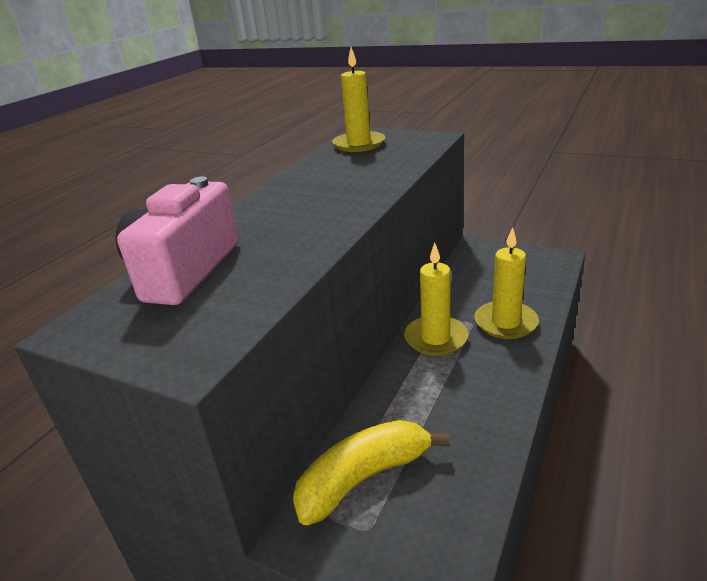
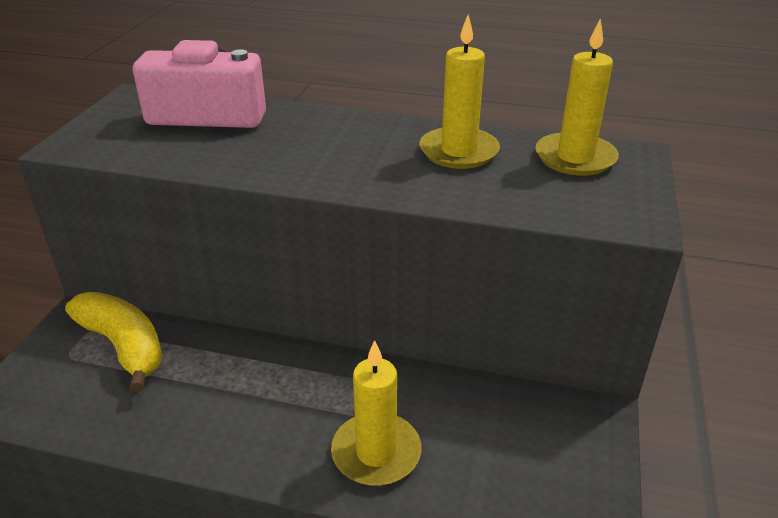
camera: 75 degrees right, 5 degrees up
(435, 338) = (335, 381): yellow candle -> yellow candle (459, 151)

